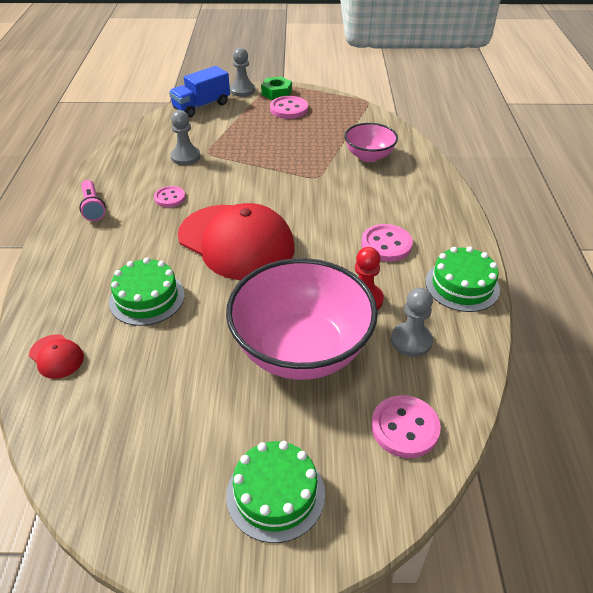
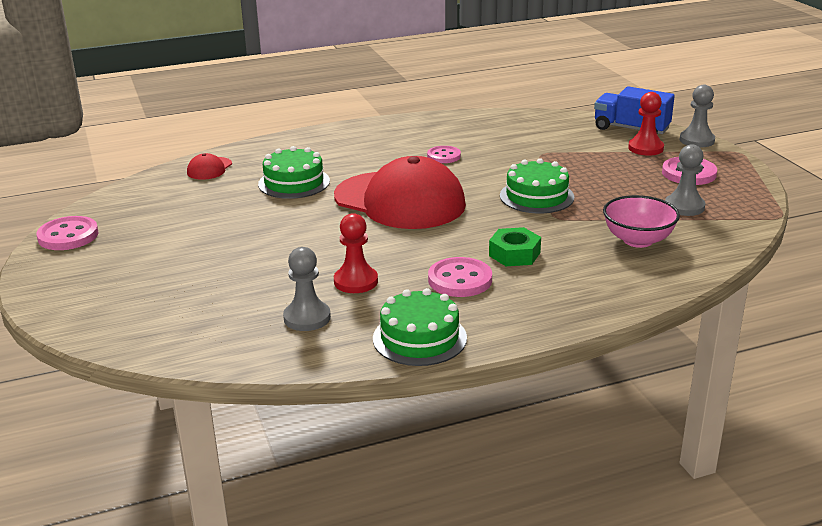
camera: 70 degrees right, 15 degrees down
(93, 207) = (400, 130): pink flashlight -> none
(185, 157) = (521, 146): grey pawn -> grey pawn (684, 207)
(236, 242) = (400, 201): red cap -> red cap turned 75 degrees counterclockwise
(237, 111) = (645, 148): none -> red pawn
(275, 494) = (100, 282): green cake -> green cake (536, 196)
(276, 93) = (718, 159): green nut -> green nut (514, 254)
(301, 350) = (264, 262): pink bowl -> none
(405, 428) = (187, 331): pink button -> pink button (68, 236)

